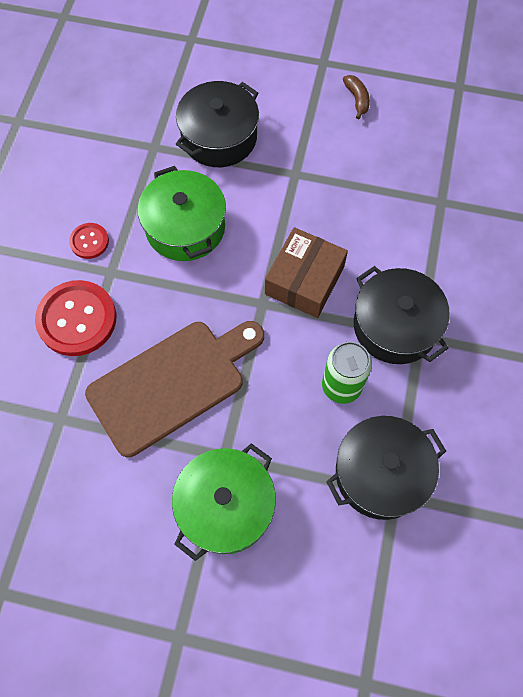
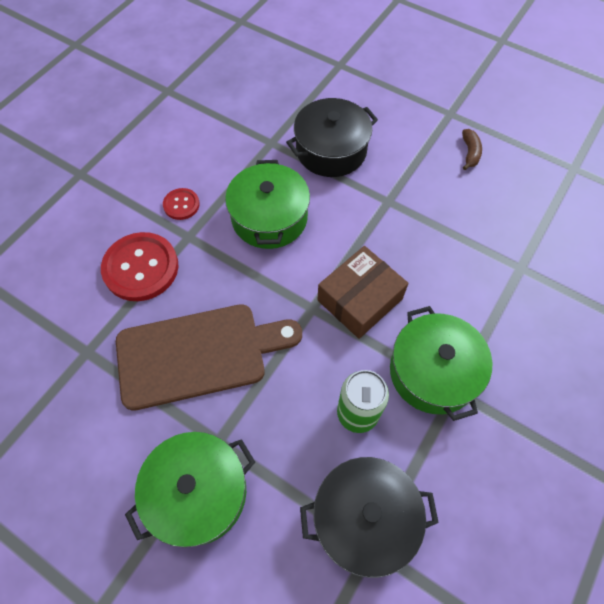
camera: 20 degrees right, 5 degrees down
(395, 326) = (433, 372): black pot -> green pot

